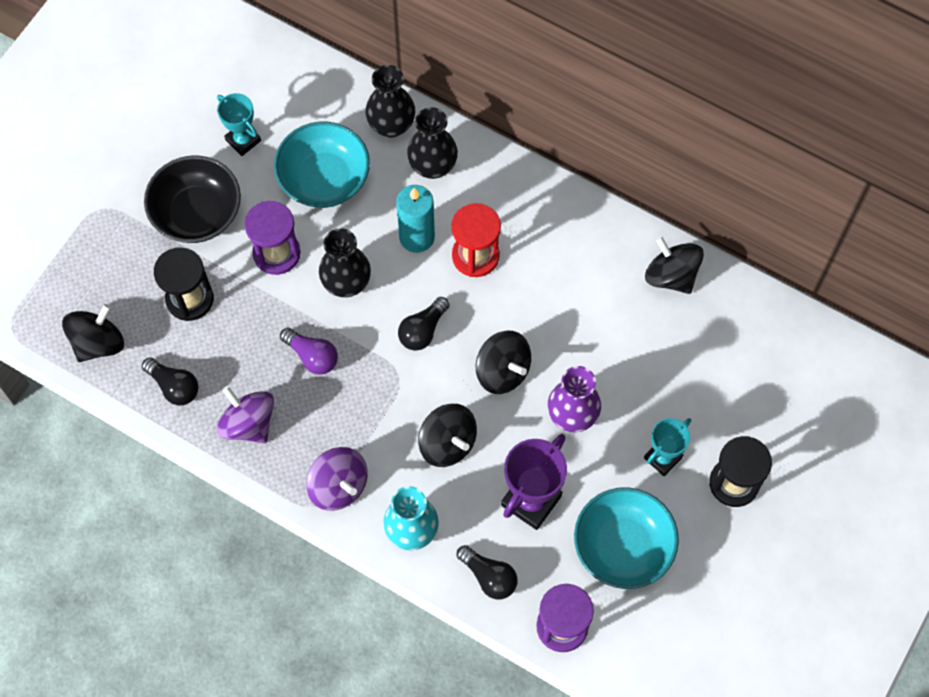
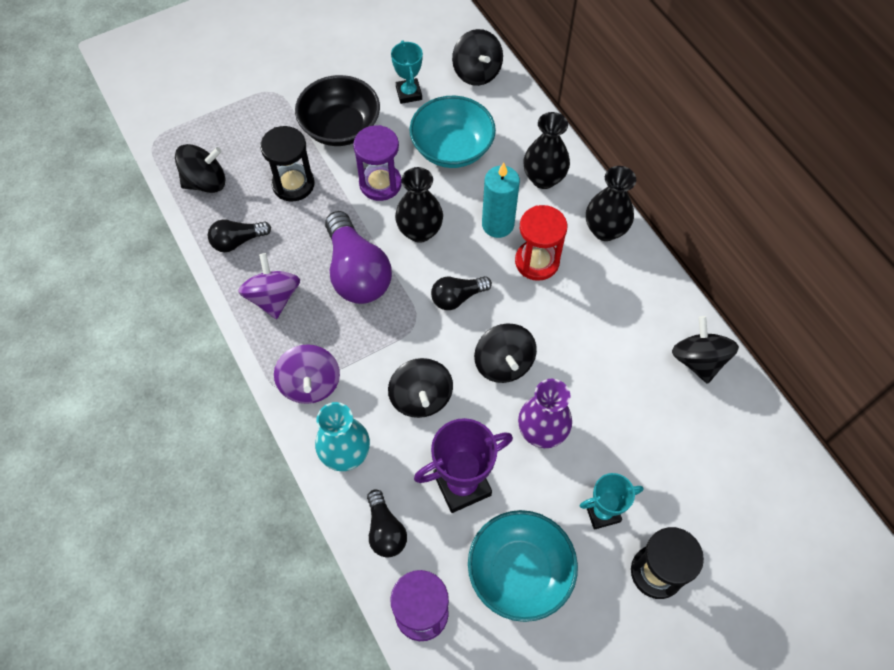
camera: 30 degrees right, 5 degrees down
(174, 386) = (238, 241): black light bulb -> black light bulb turned 90 degrees clockwise
(298, 82) = (477, 72): none -> black spinning top
(312, 356) = (357, 272): purple light bulb -> purple light bulb, size x1.82
(391, 125) = (529, 134): black vase -> black vase (605, 230)

